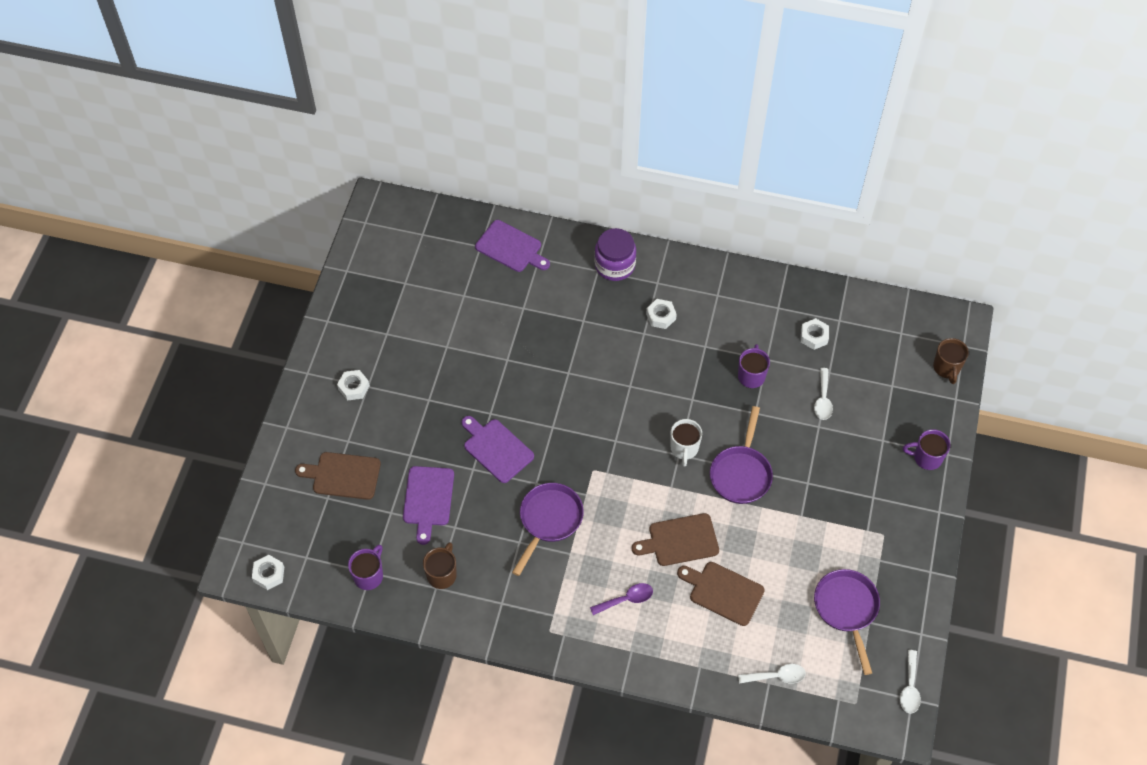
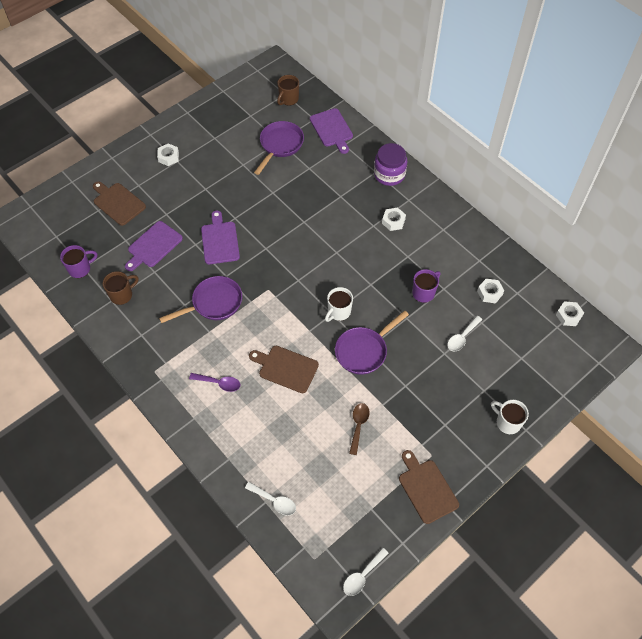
camera: 35 degrees right, 0 degrees up
(269, 574) = (27, 233): white nut -> white nut (568, 316)
(723, 592) = (286, 420): brown cutting board -> brown cutting board (426, 488)
(795, 551) = (358, 426): none -> brown spoon
(846, 609) = (362, 488): purple pan -> purple pan (280, 145)
(926, 458) = (507, 422): purple mug -> white mug
(946, 368) = (573, 370): brown mug -> brown mug (288, 99)

